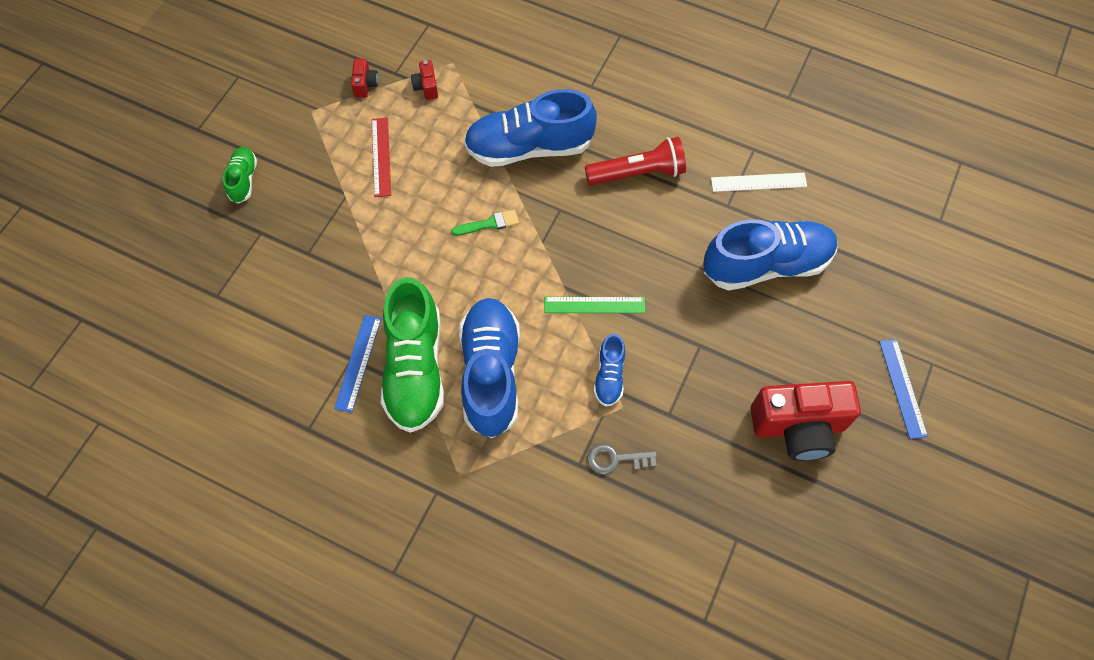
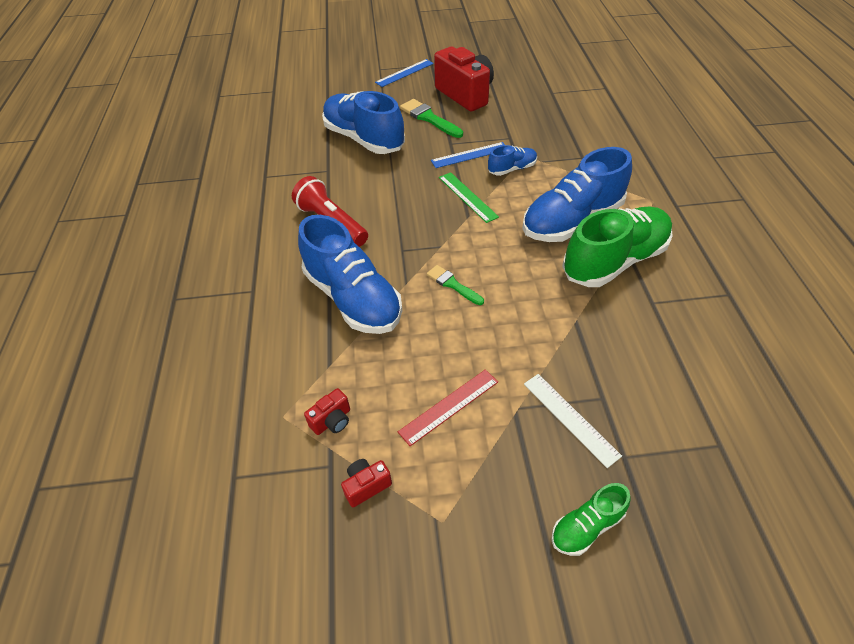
camera: 120 degrees left, 15 degrees down
(358, 362) = (649, 296): blue ruler -> blue ruler (469, 155)
(615, 459) = (561, 145): grey key -> none
(758, 182) = (295, 164): white ruler -> white ruler (570, 418)
(768, 353) = (429, 118): none -> green brush

